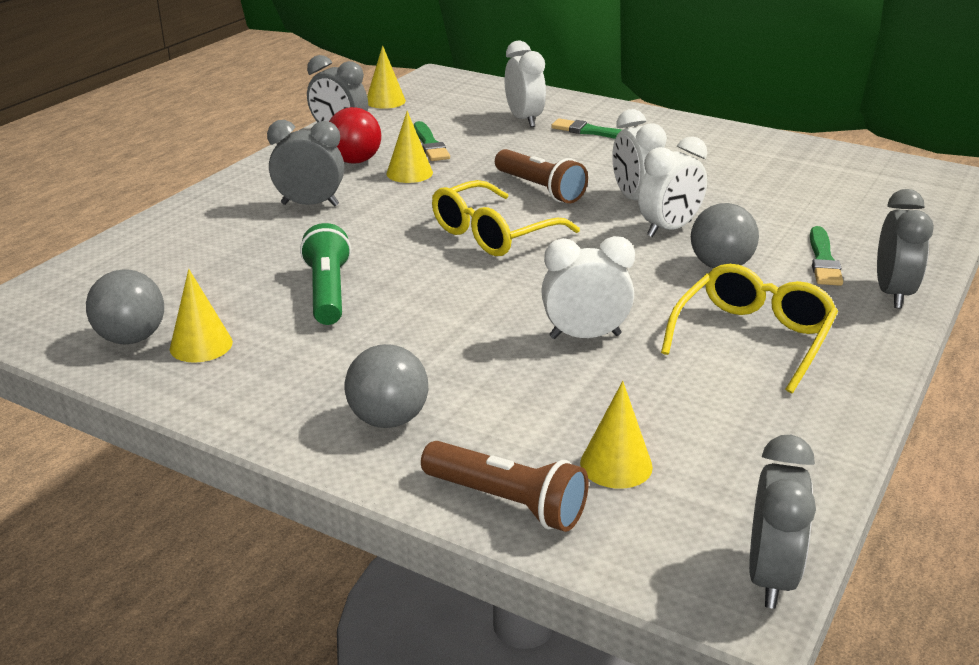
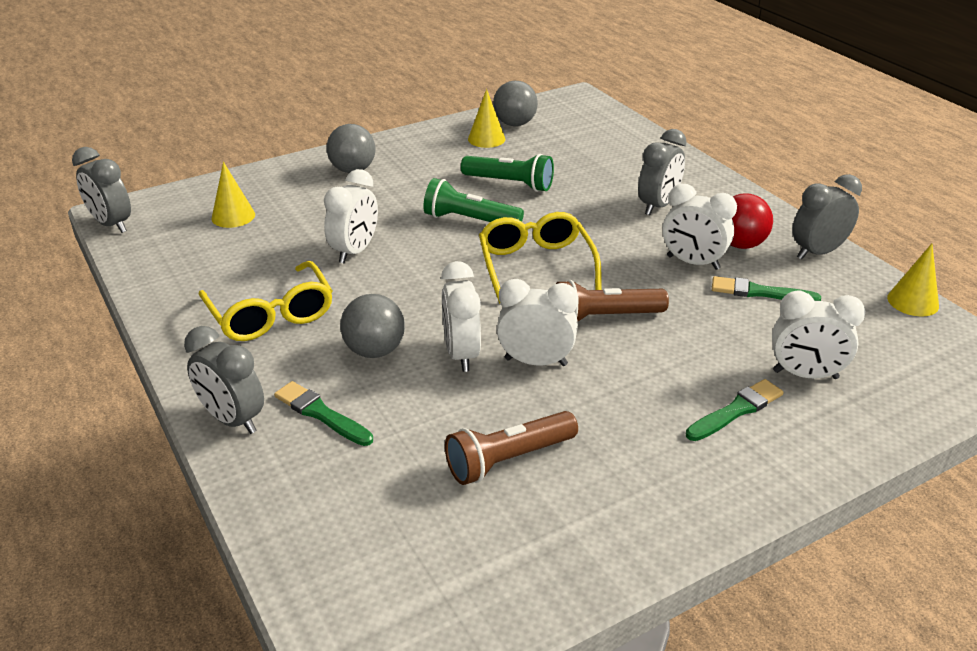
camera: 120 degrees right, 5 degrees up
(409, 173) = (693, 263): yellow cone -> white clock
(441, 291) = (469, 220): none -> green flashlight
(507, 502) = (251, 181): brown flashlight -> brown flashlight (508, 460)

